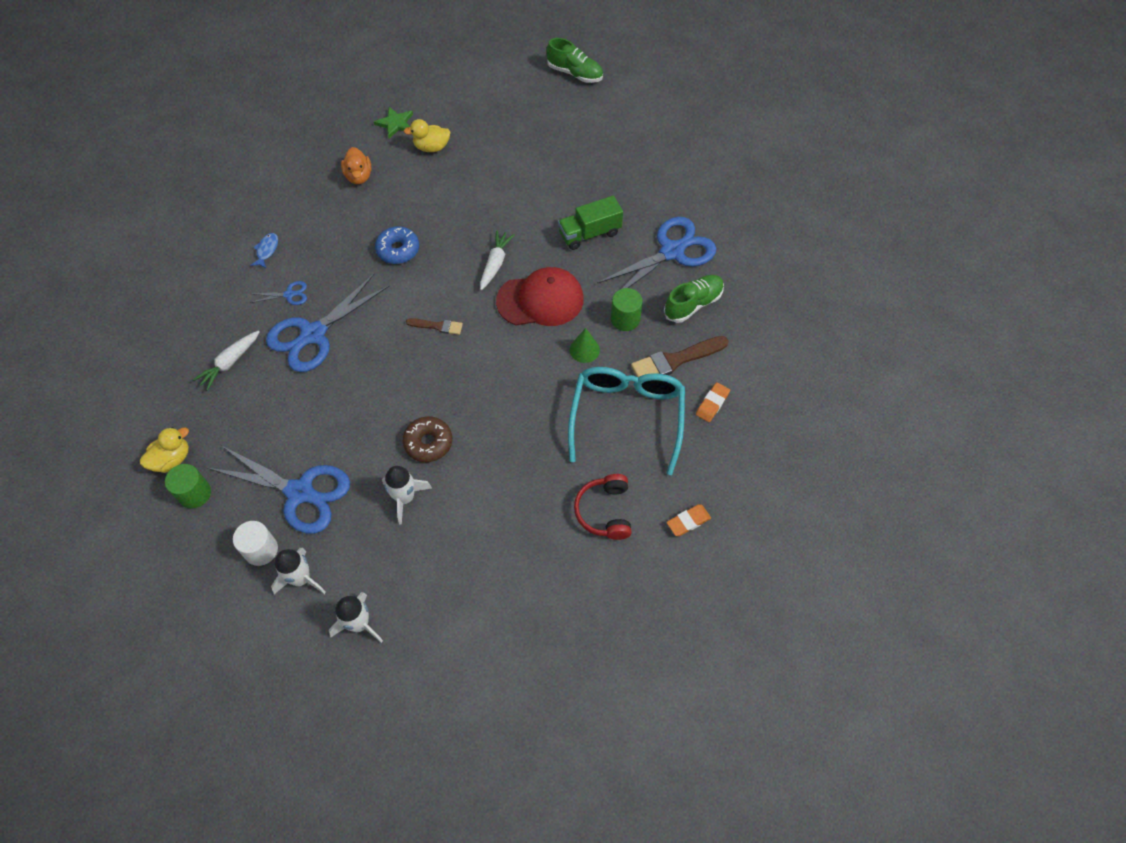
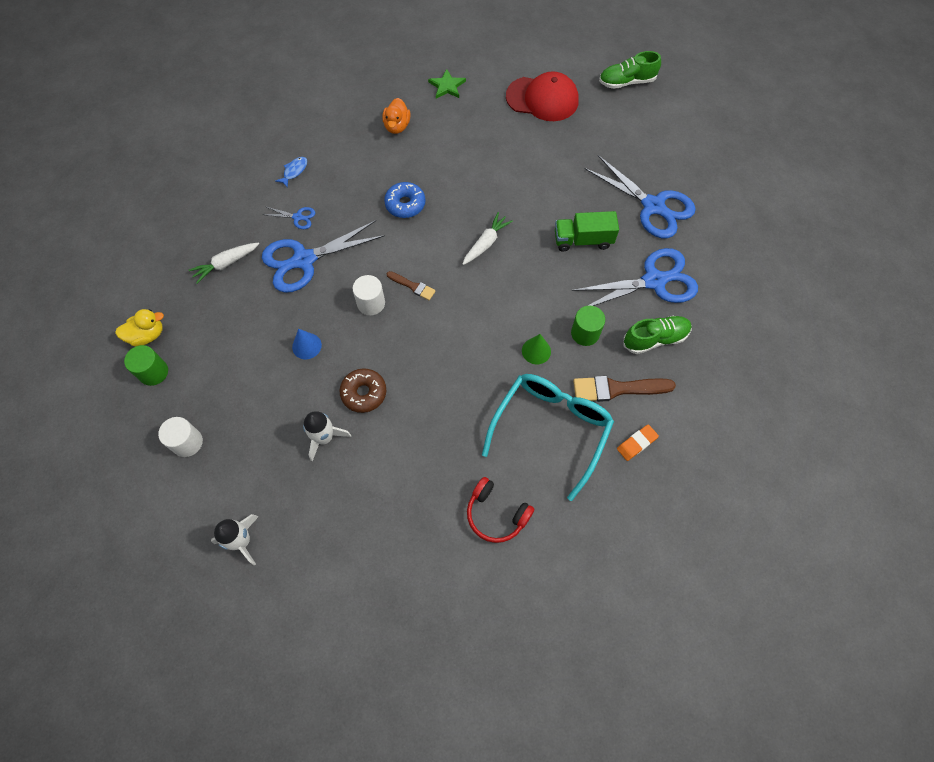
camera: 20 degrees right, 5 degrees up
(300, 492) = (238, 401): blue scissors -> blue scissors (653, 206)
(301, 579) = (210, 481): white rocket -> none
(350, 416) = (306, 346): none -> blue cone
(401, 355) = (371, 303): none -> white cylinder
(431, 147) = (470, 117): yellow duck -> none
(540, 300) = (513, 290): red cap -> red cap (542, 99)
(575, 73) = (626, 82): green shoe -> green shoe turned 120 degrees clockwise
(605, 511) = (496, 514): red headphones -> red headphones turned 75 degrees counterclockwise
(688, 521) = (570, 552): orange eraser -> none

